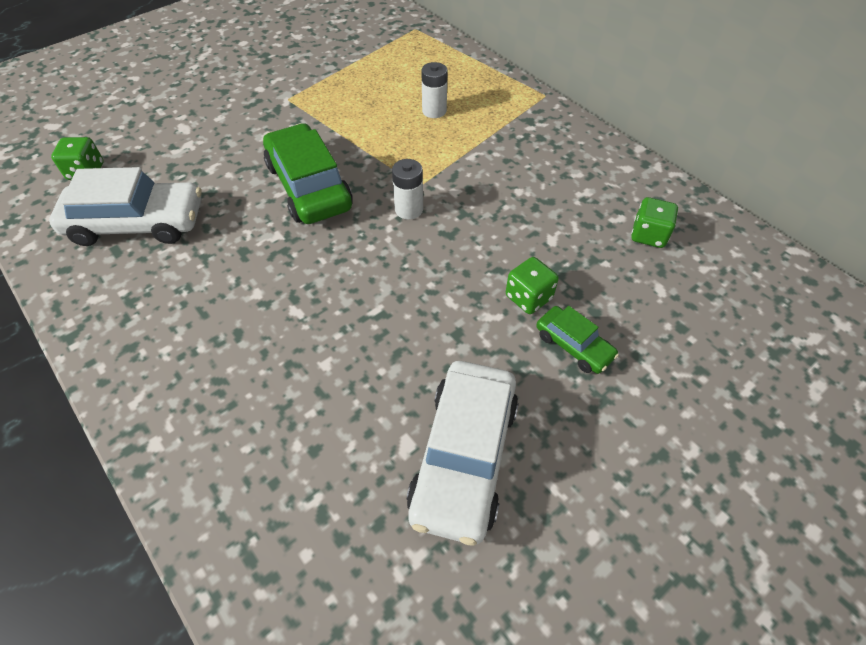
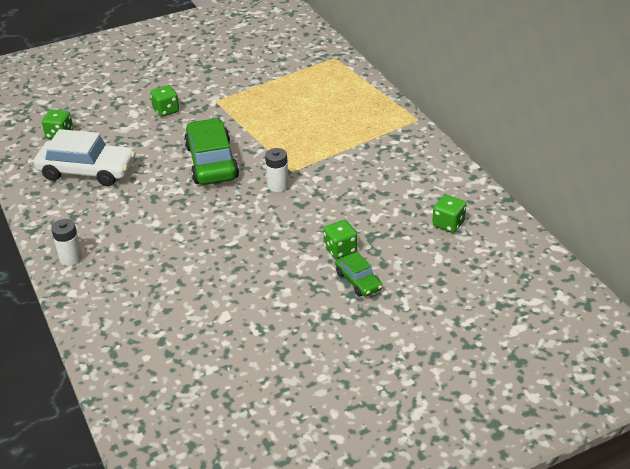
camera: 15 degrees right, 15 degrees down
(227, 119) = (166, 110): none -> green dice
(434, 111) = (324, 121): white battery -> white battery (71, 258)
(464, 456) = (258, 327): white car -> none

